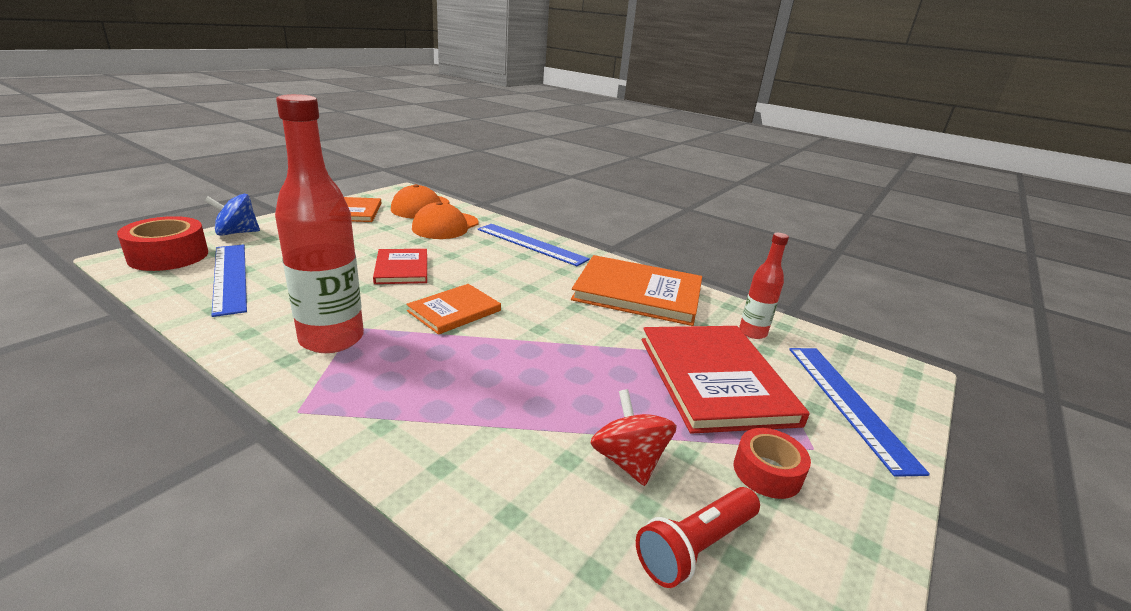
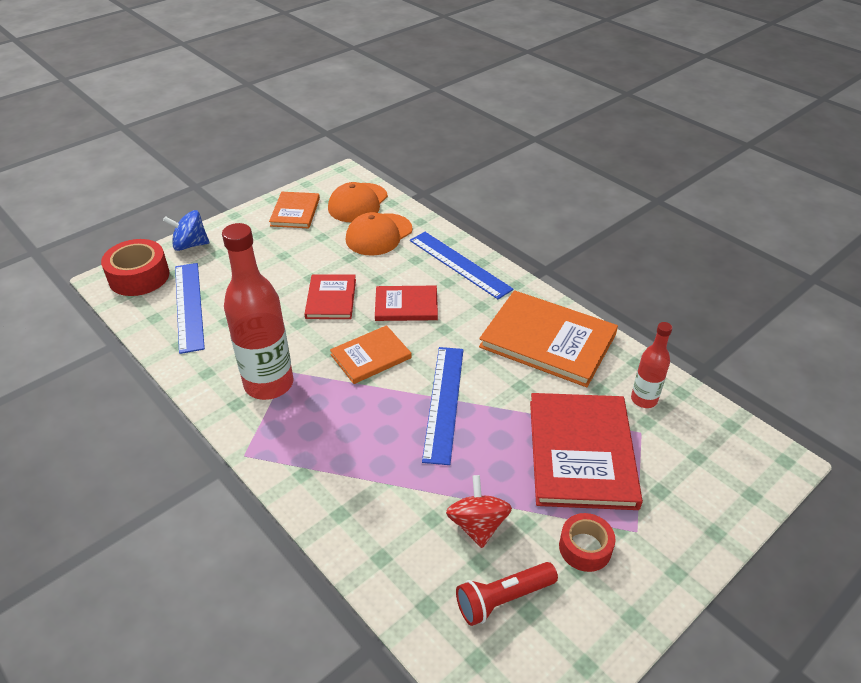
camera: 15 degrees right, 15 degrees up
(485, 272) = (406, 305): none -> red book
(849, 403) = (696, 490): blue ruler -> blue ruler (444, 402)

